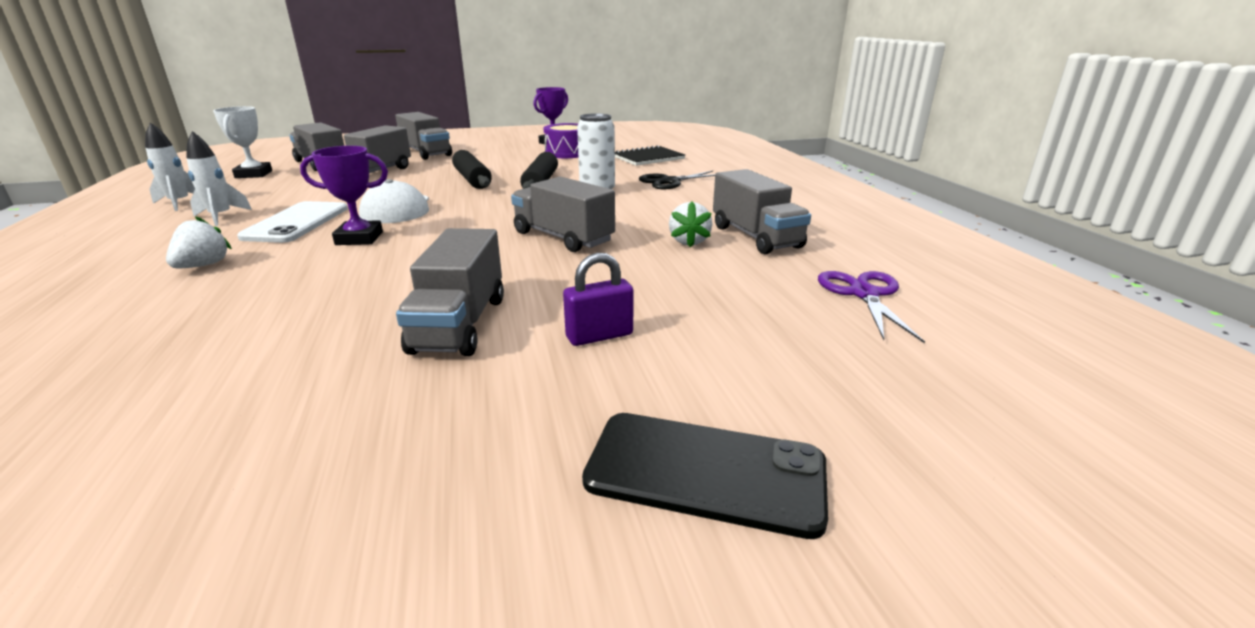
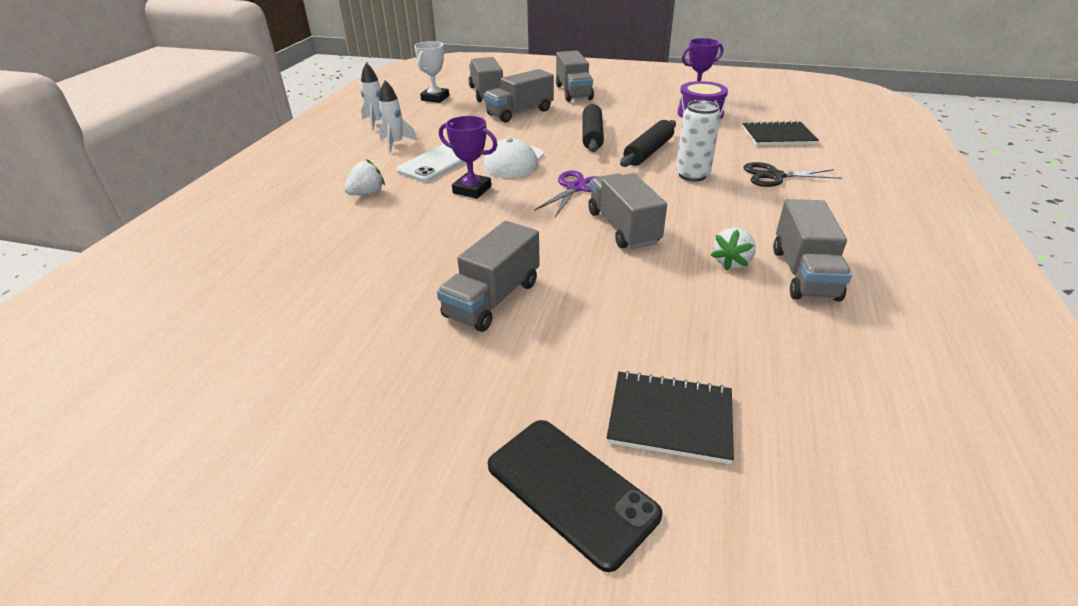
camera: 30 degrees right, 10 degrees up
(599, 336) = (581, 343): purple padlock -> none
(746, 370) = (670, 418): none -> black notebook
(864, 294) = (854, 377): purple scissors -> purple scissors (576, 188)

